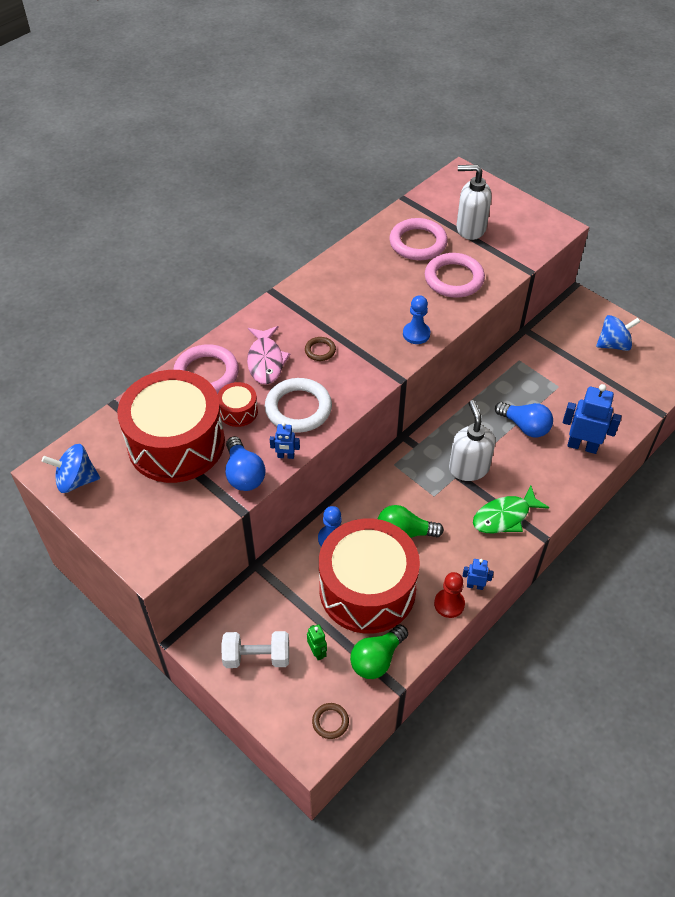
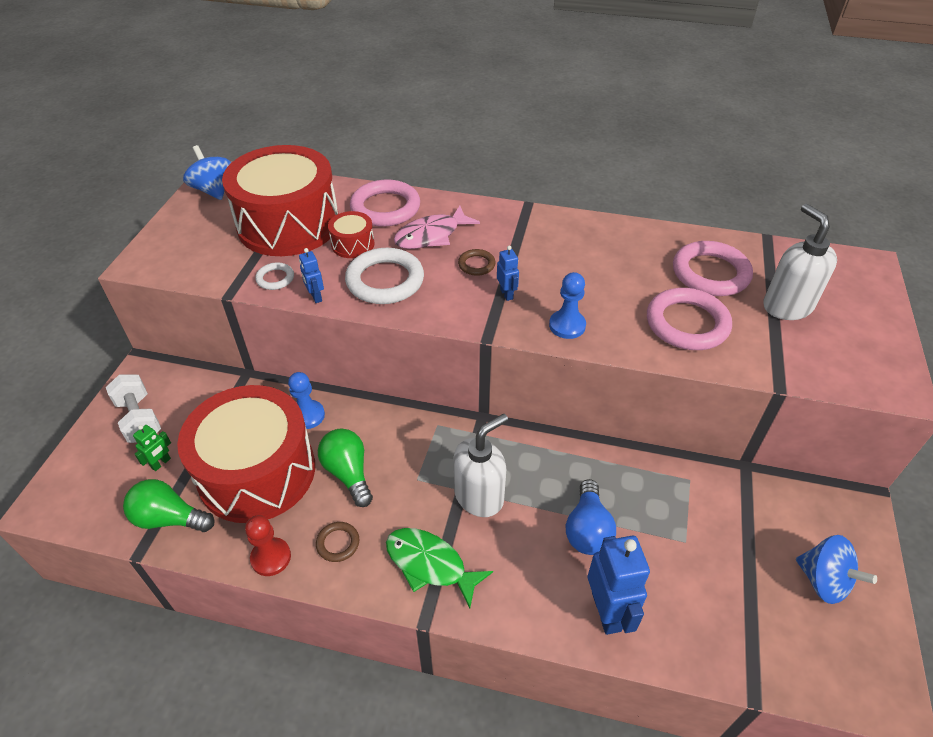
camera: 60 degrees right, 5 degrees down
(244, 474) = (275, 278): blue light bulb -> white ring
(330, 722) = (78, 510): brown ring -> brown ring (338, 543)
(475, 586) = (309, 574): blue robot -> blue robot (506, 294)

